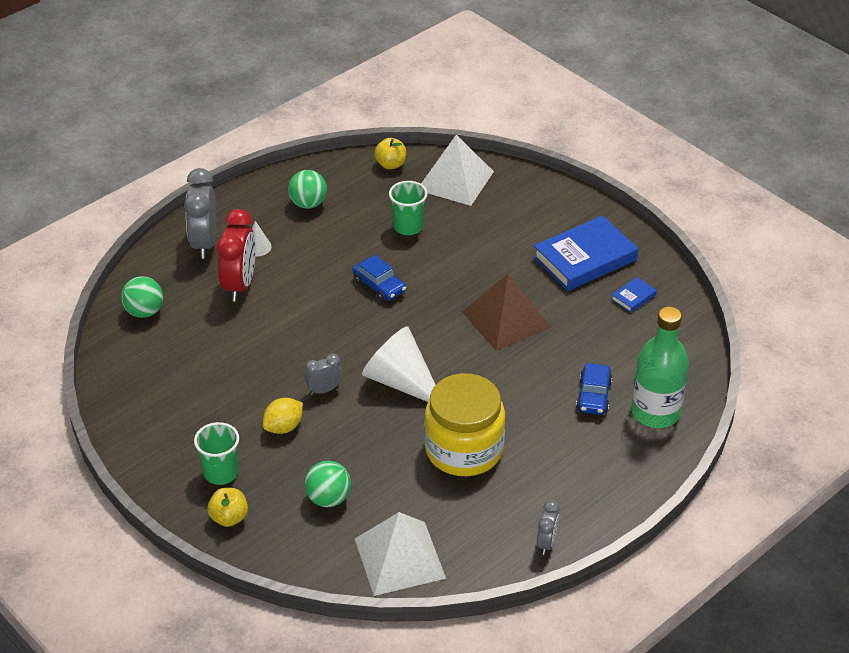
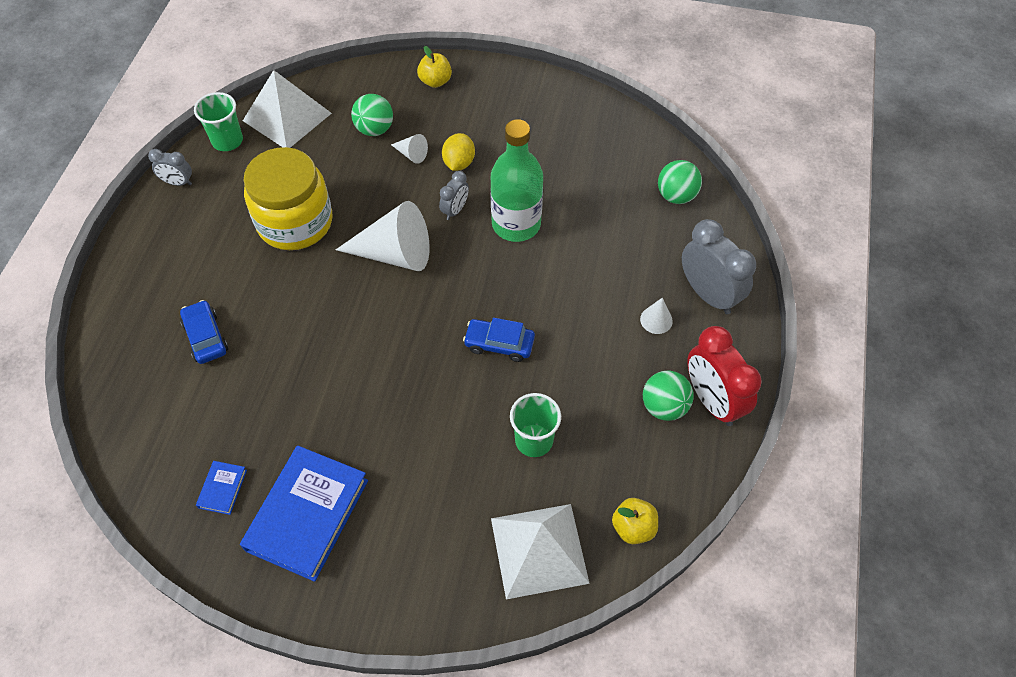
camera: 145 degrees right, 15 degrees up
(221, 473) = (472, 106): green cup -> green cup (227, 141)
(240, 285) = (627, 268): red clock -> red clock (712, 401)
(316, 456) = (411, 154): none -> white cone
(506, 319) = (344, 377): brown pyramid -> none
(546, 543) = (178, 182): grey clock -> grey clock turned 60 degrees counterclockwise
(655, 412) = (135, 352): green bottle -> green bottle (516, 224)

